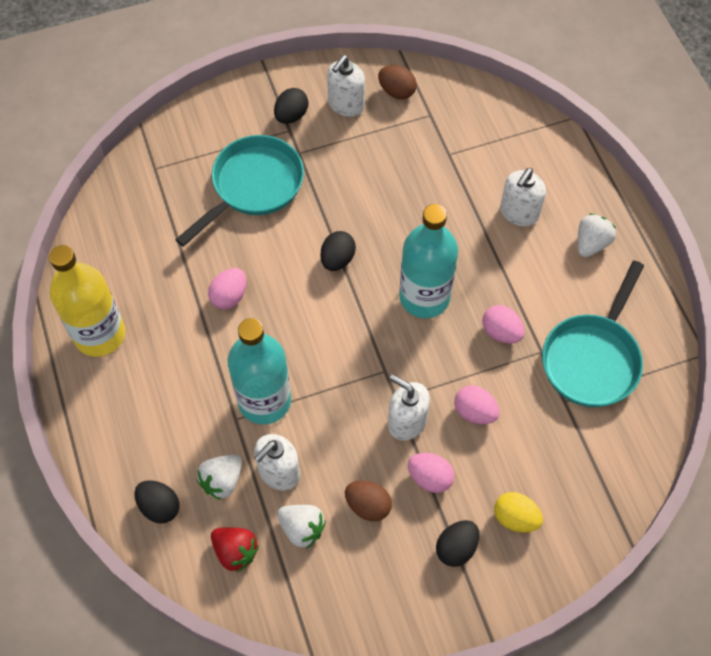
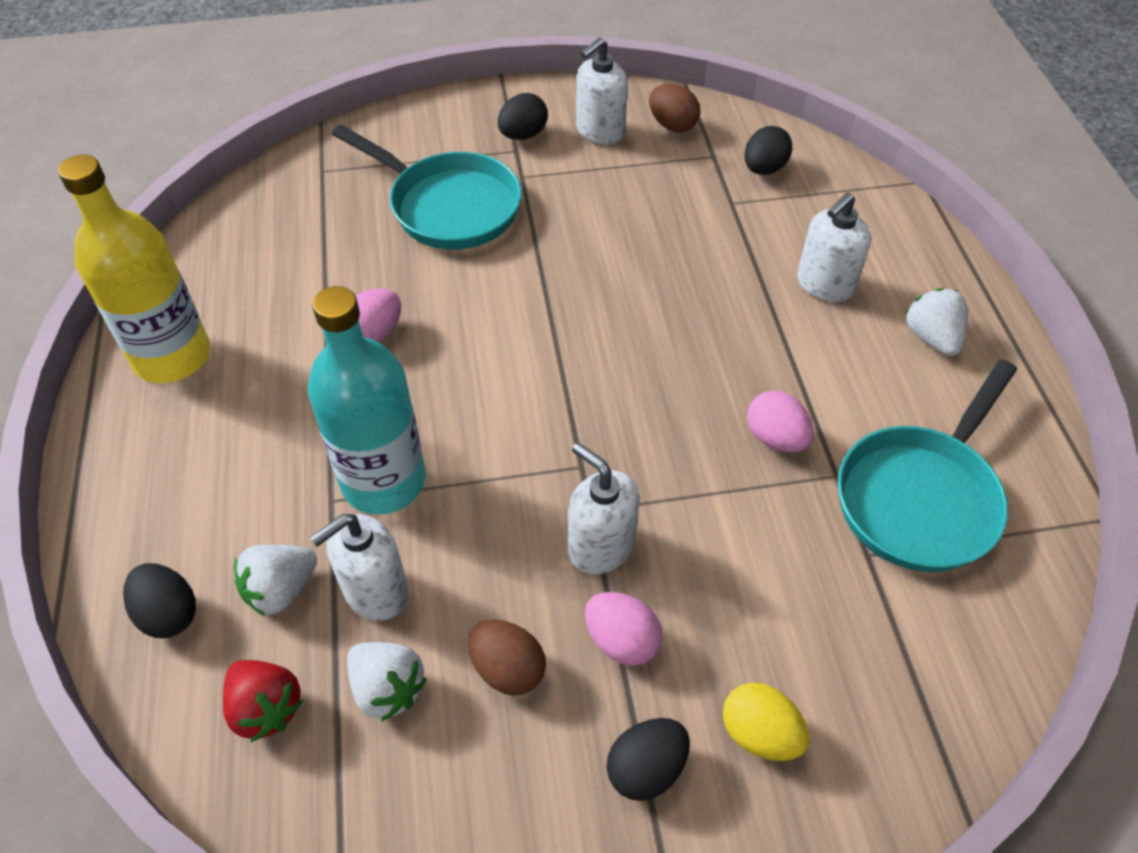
camera: 10 degrees right, 10 degrees down
(253, 186) = (448, 206): turquoise pan -> turquoise pan turned 75 degrees clockwise
(337, 259) = (544, 308): black egg -> black egg (764, 169)
(424, 297) = (663, 373): turquoise bottle -> none
(474, 412) = (715, 548): pink egg -> none
(591, 243) = (931, 338): white strawberry -> white strawberry turned 60 degrees counterclockwise

